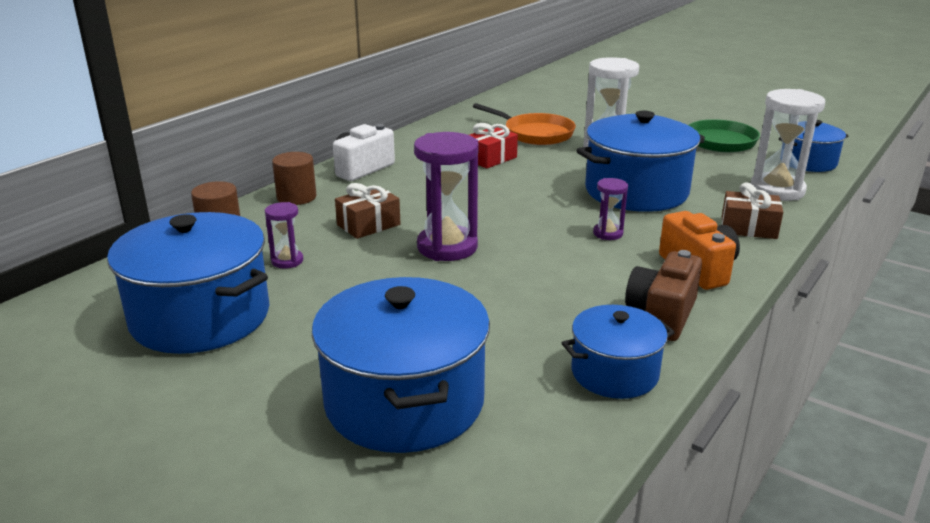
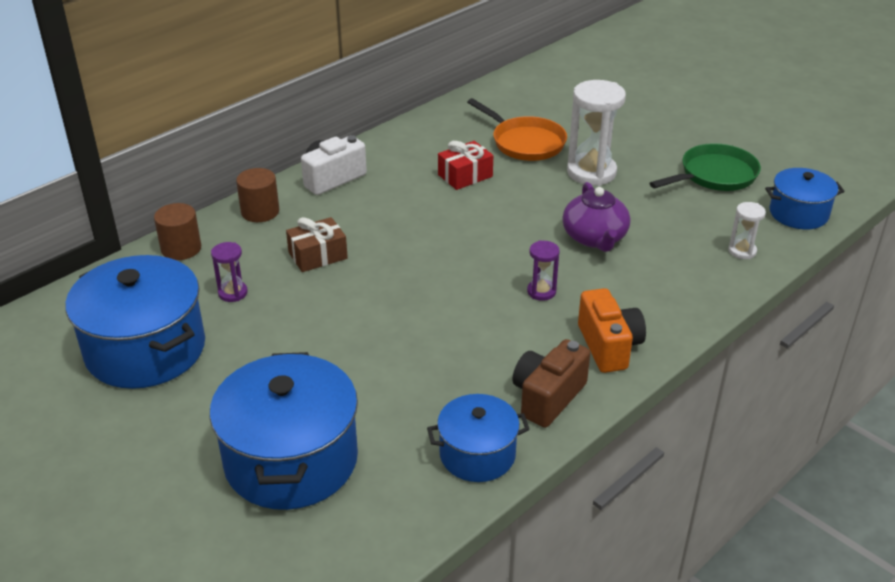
camera: 10 degrees right, 10 degrees up
(447, 247) = (382, 292): purple hourglass -> none
(636, 191) = (594, 238): blue pot -> purple teapot
(748, 228) = (685, 299): brown gift -> none
(777, 190) = (742, 251): white hourglass -> white hourglass, size x0.51

